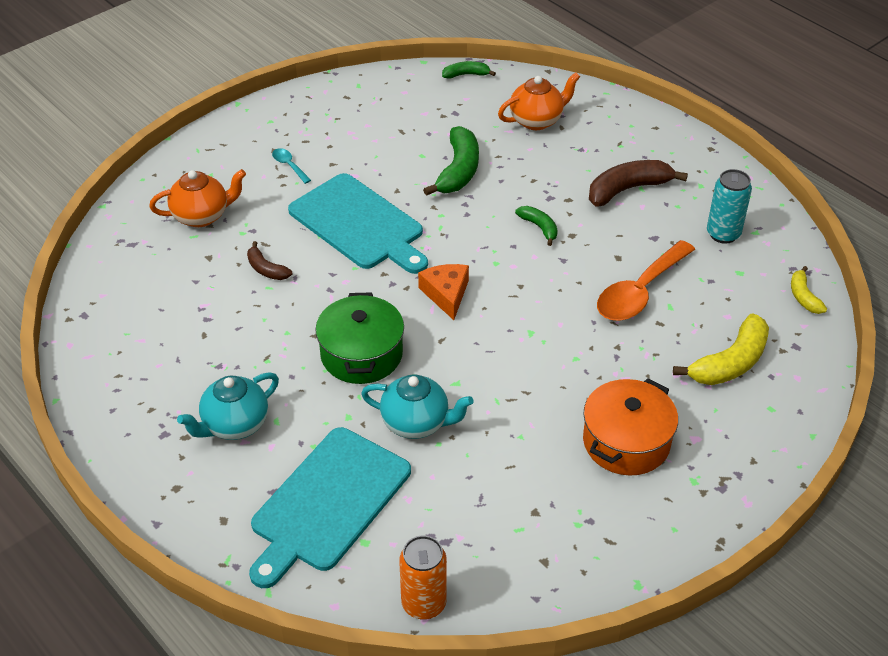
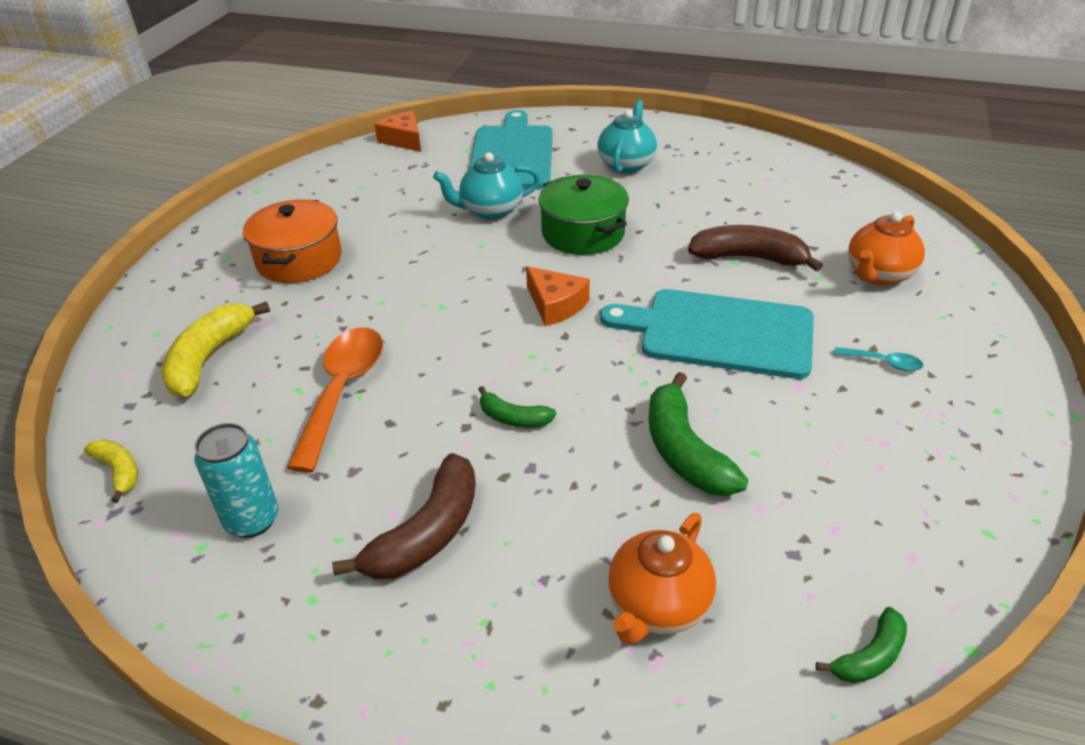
camera: 150 degrees right, 5 degrees down
(266, 269) = (749, 258): brown banana -> brown banana, size x1.81
(423, 604) = (403, 140): orange can -> orange cheese

